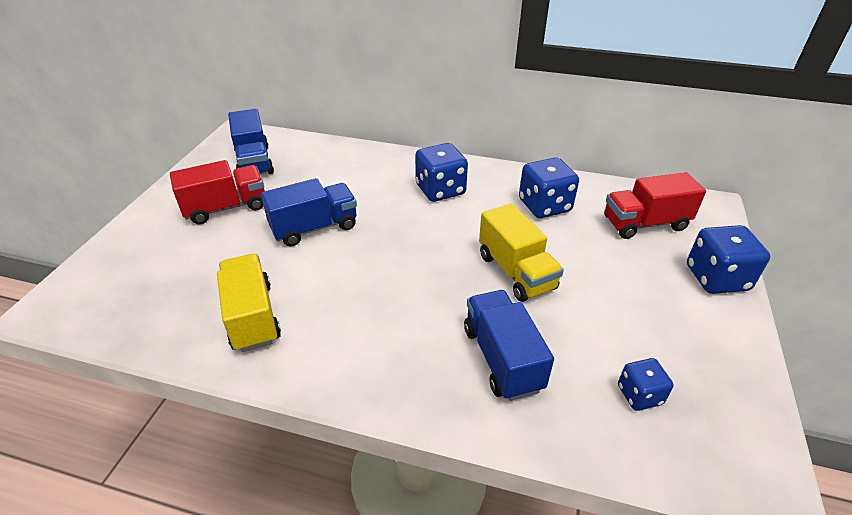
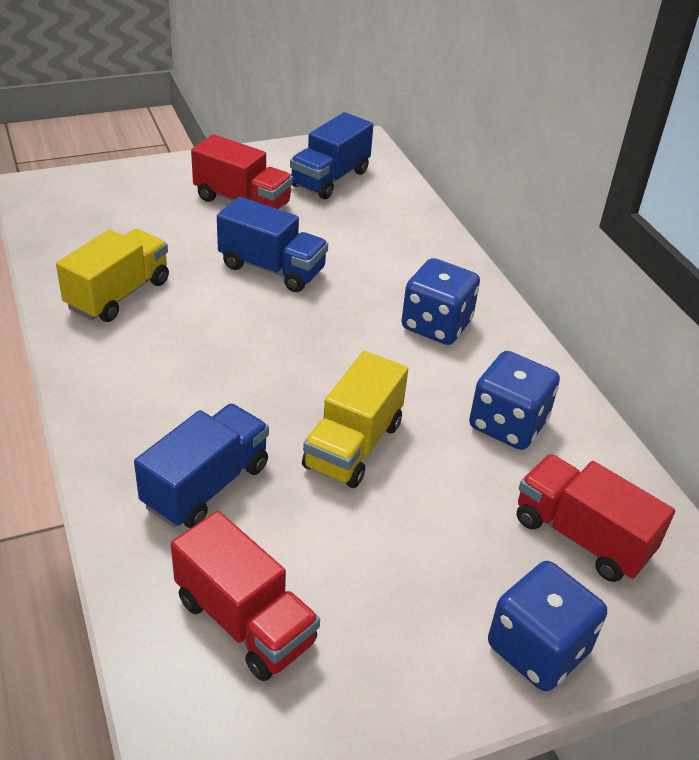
camera: 50 degrees right, 0 degrees up
(639, 395) = (245, 621): blue dice -> red truck

